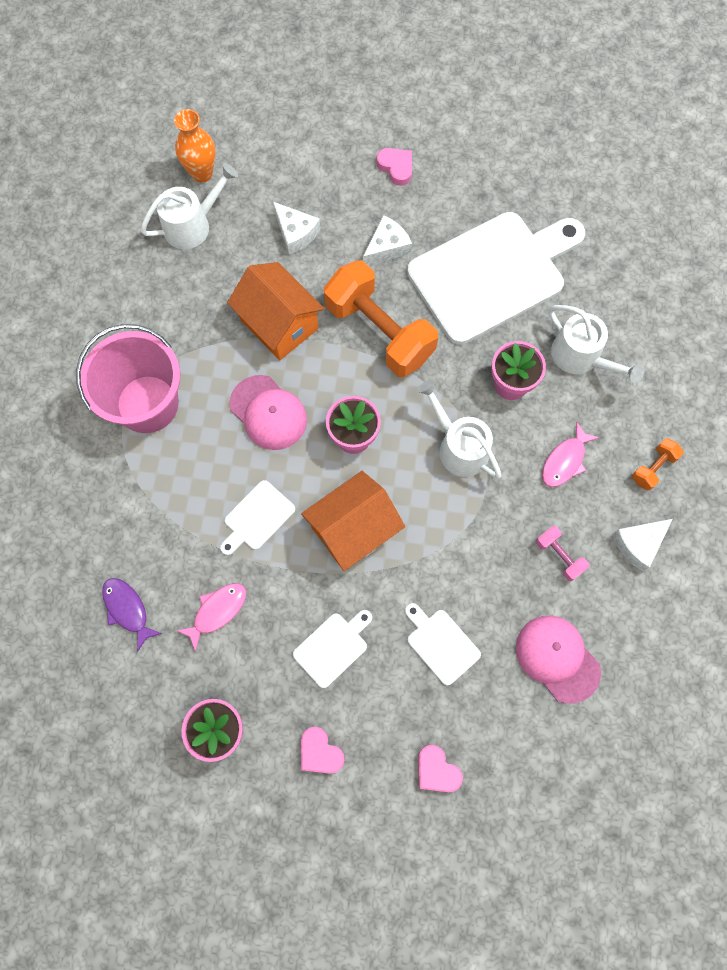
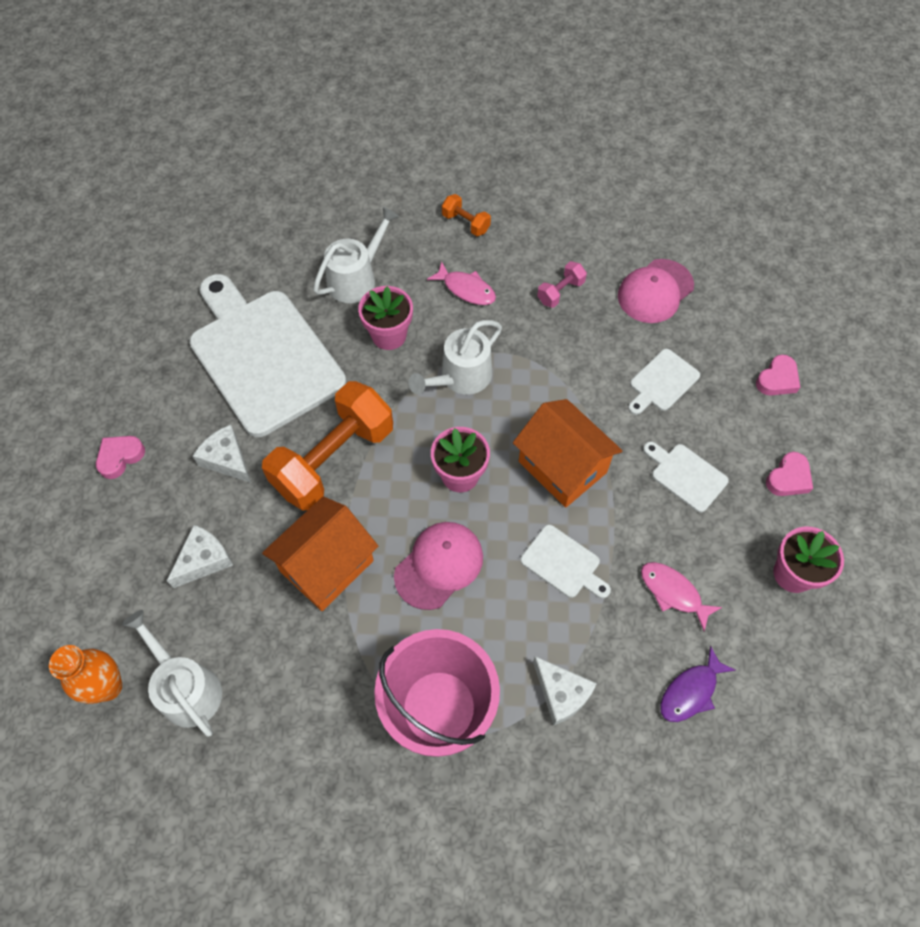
camera: 95 degrees left, 10 degrees down
(638, 544) = (539, 234): white cheese -> white cheese (561, 693)

